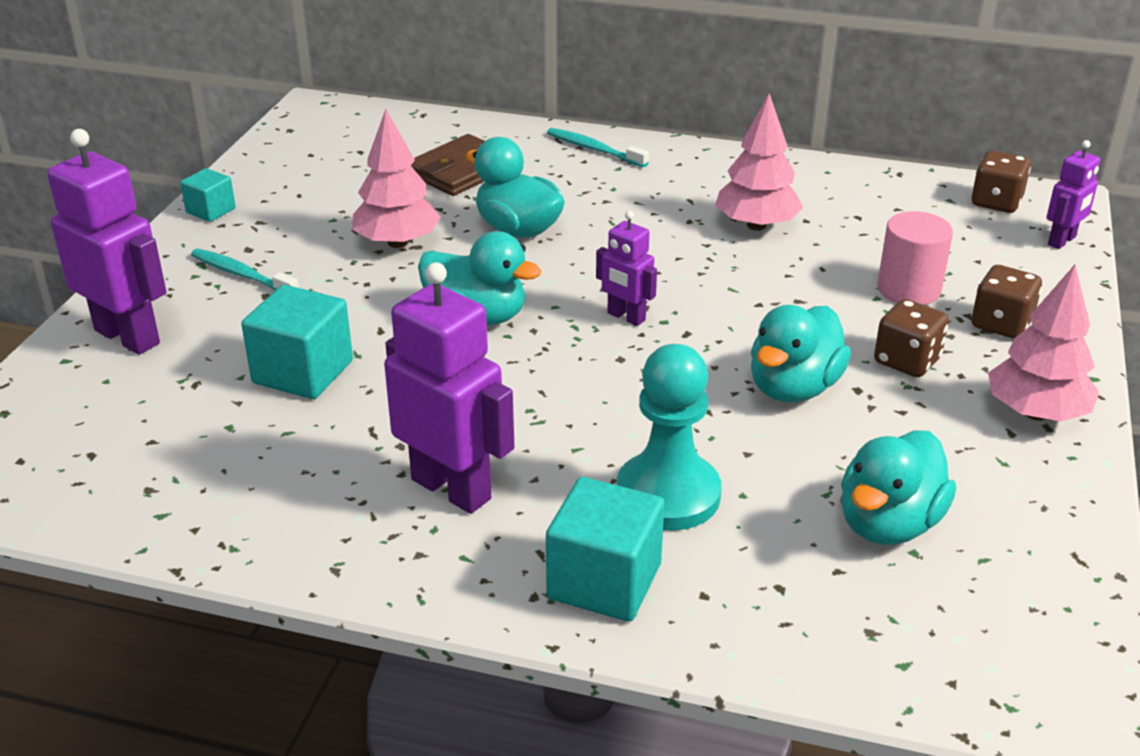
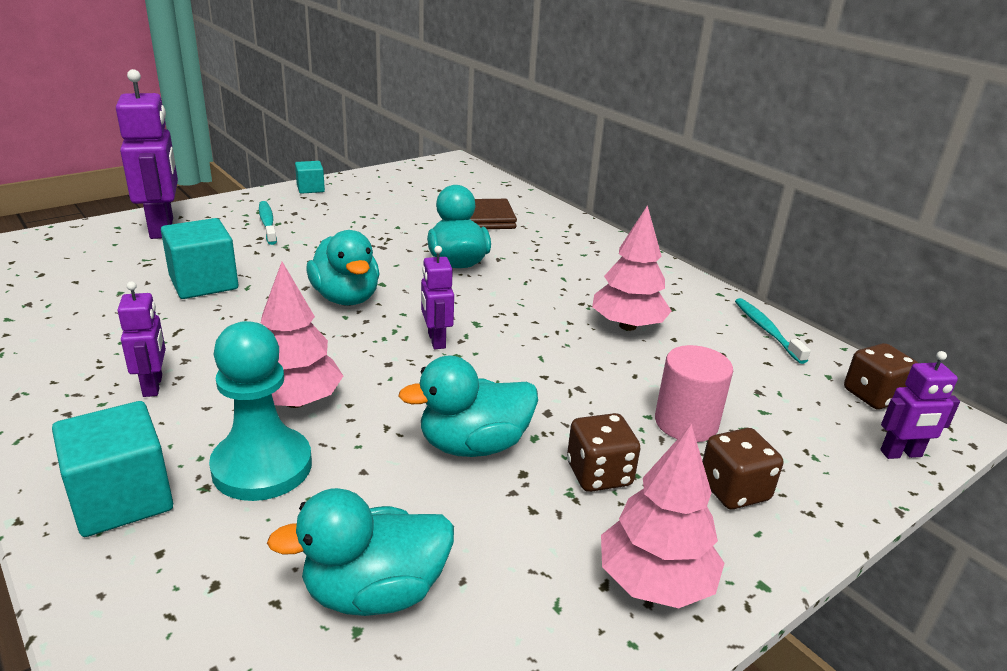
camera: 35 degrees right, 5 degrees down
(397, 242) = (375, 241): pink tree -> pink tree (295, 401)
(452, 488) = (153, 386): purple robot -> purple robot, size x0.54
(594, 149) = (585, 238): turquoise toothbrush -> turquoise toothbrush (766, 330)

